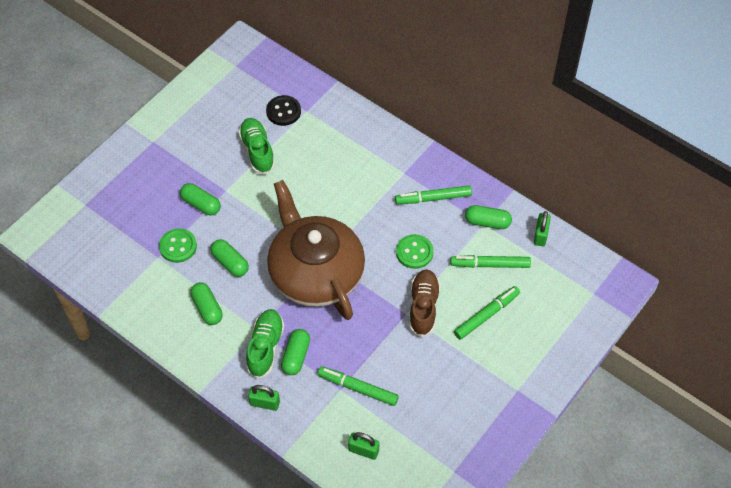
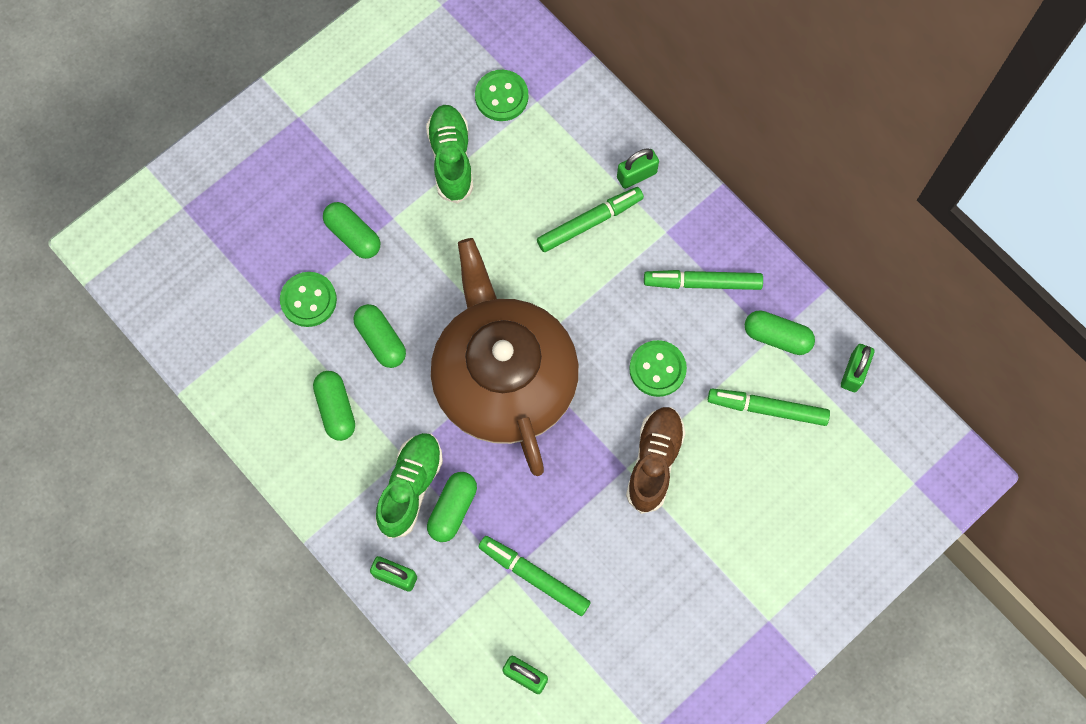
camera: 10 degrees right, 15 degrees up
(283, 111) = (501, 96): black button -> green button
(378, 143) = (636, 175): none -> green padlock
(486, 315) = (746, 491): green marker -> green marker (590, 222)

